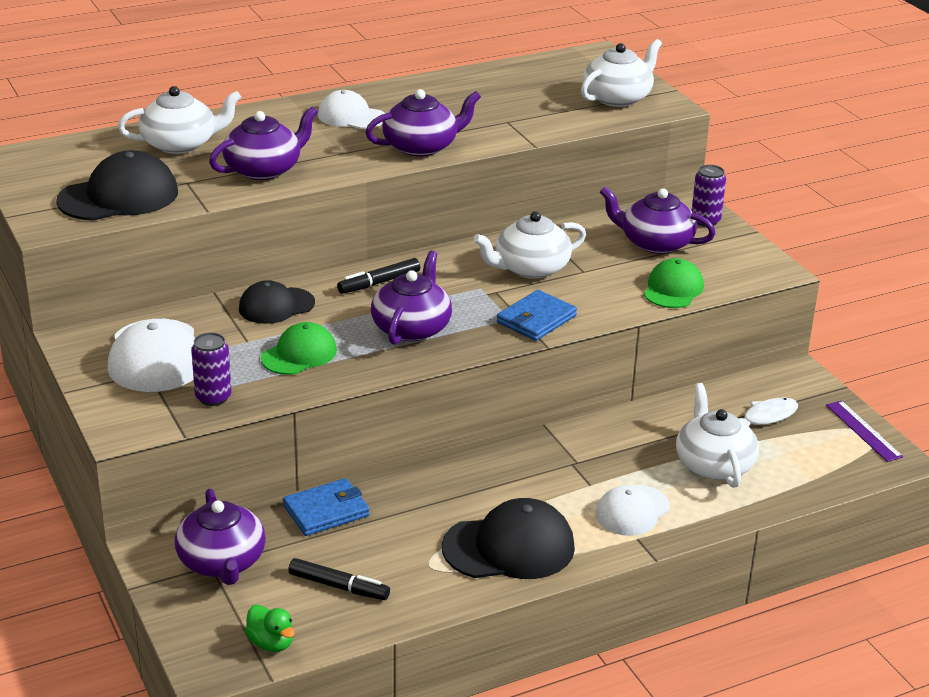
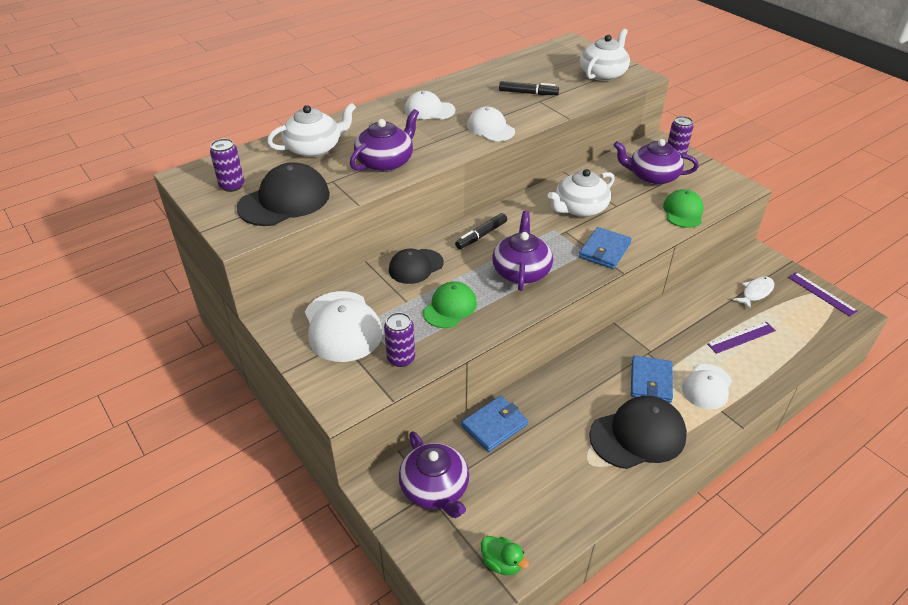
camera: 10 degrees left, 10 degrees up
(61, 173) = (232, 186): none -> purple can
(338, 586) = (531, 496): black marker -> black marker (528, 93)
(421, 146) = (490, 128): purple teapot -> white cap
(558, 494) = (650, 381): none -> blue wallet
(714, 464) = (741, 337): white teapot -> purple ruler

